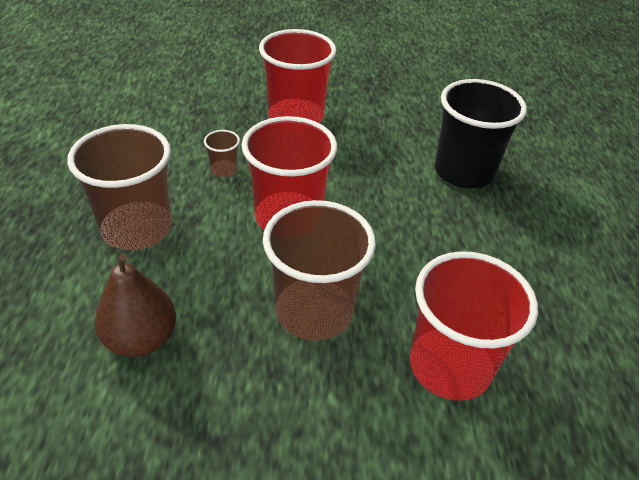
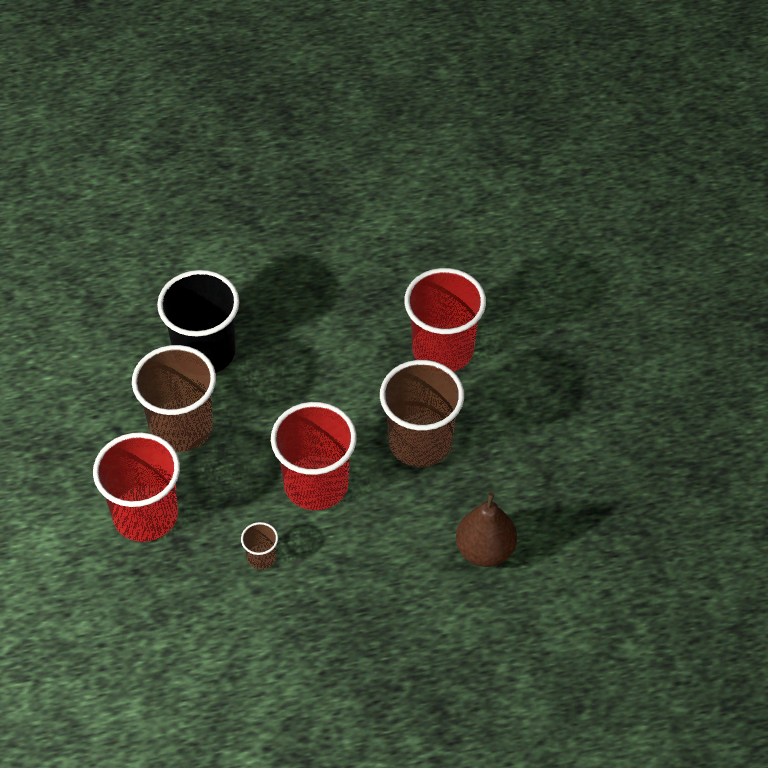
camera: 100 degrees left, 10 degrees up
(137, 228) = (368, 601): brown cup -> brown cup (181, 427)

